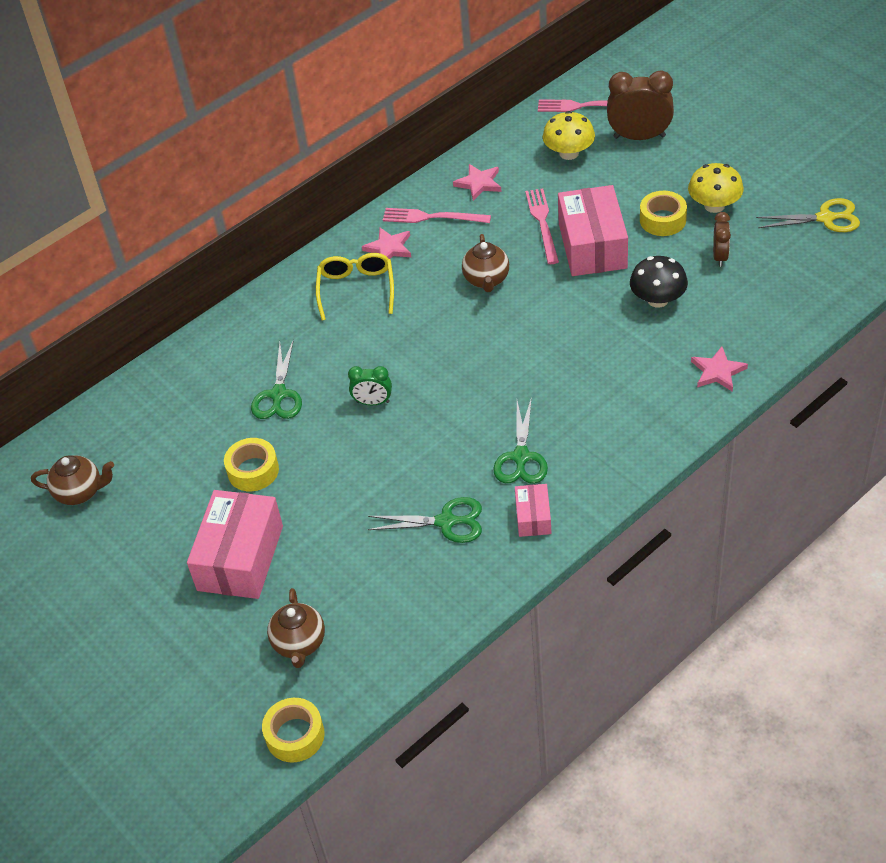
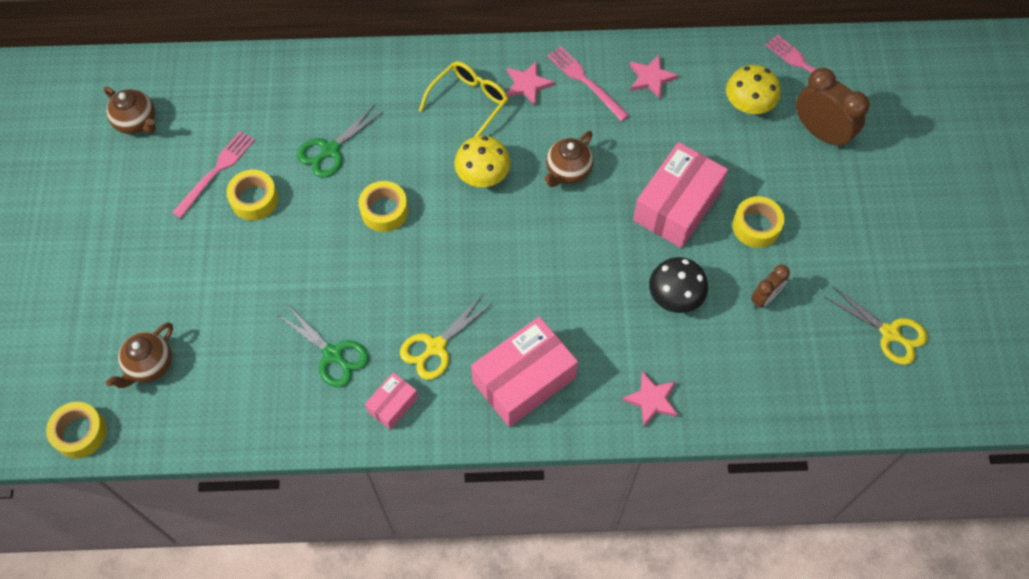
camera: 35 degrees right, 15 degrees up
(240, 558) = (180, 263): pink box -> pink box (524, 380)
(373, 402) = (384, 211): green clock -> yellow tape
(521, 457) = (436, 347): green scissors -> yellow scissors
(542, 223) = (661, 154): pink fork -> pink fork (216, 172)
(714, 205) = (811, 246): yellow mushroom -> yellow mushroom (483, 175)

